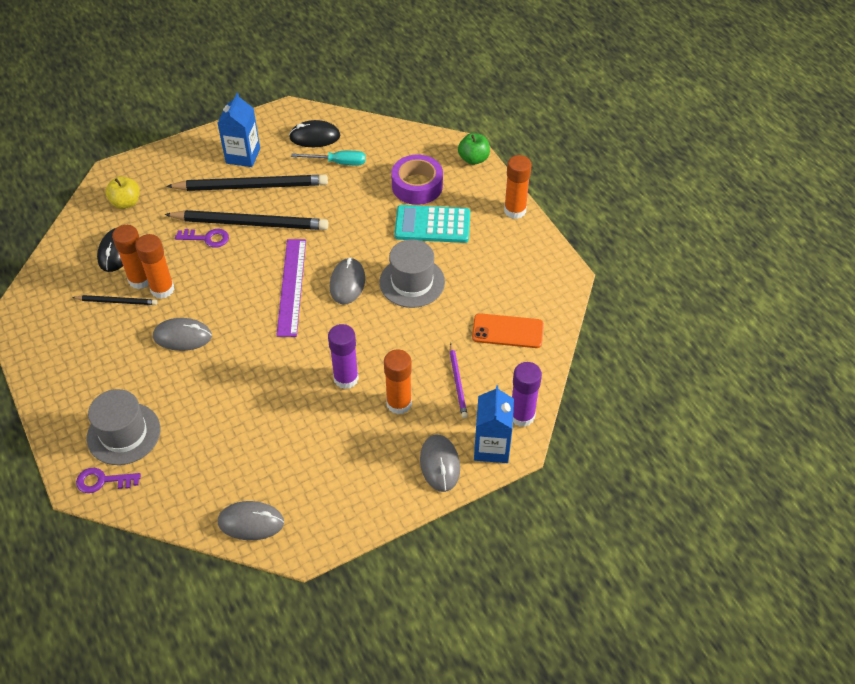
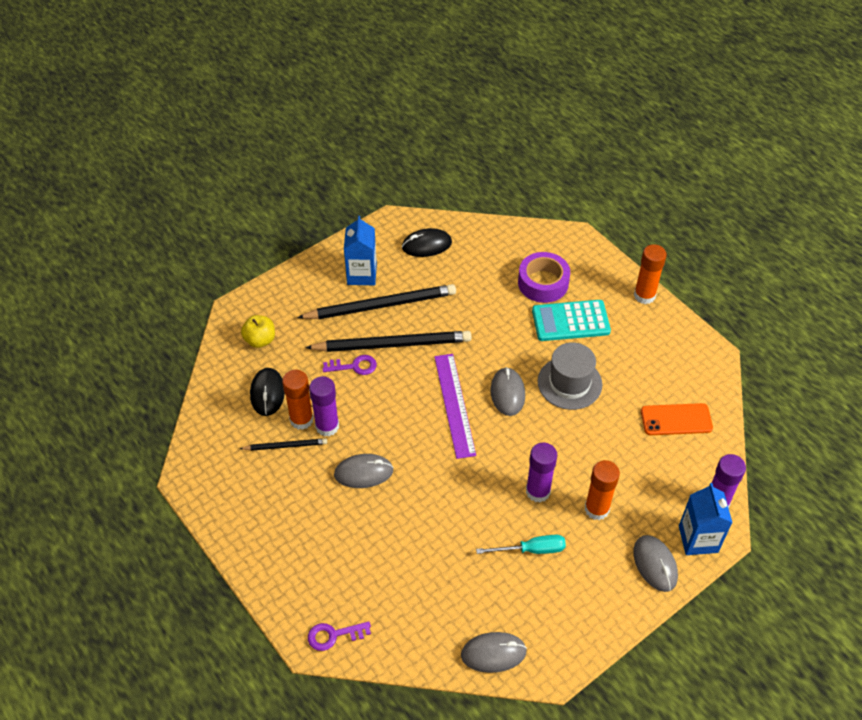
camera: 10 degrees left, 0 degrees up
(123, 433) = (338, 583): grey hat -> none
(162, 289) = (327, 426): orange glue stick -> purple glue stick
(338, 162) = (458, 269): turquoise screwdriver -> turquoise screwdriver (531, 550)
(458, 382) = (645, 479): purple pencil -> none
(473, 159) = (588, 248): green apple -> none

